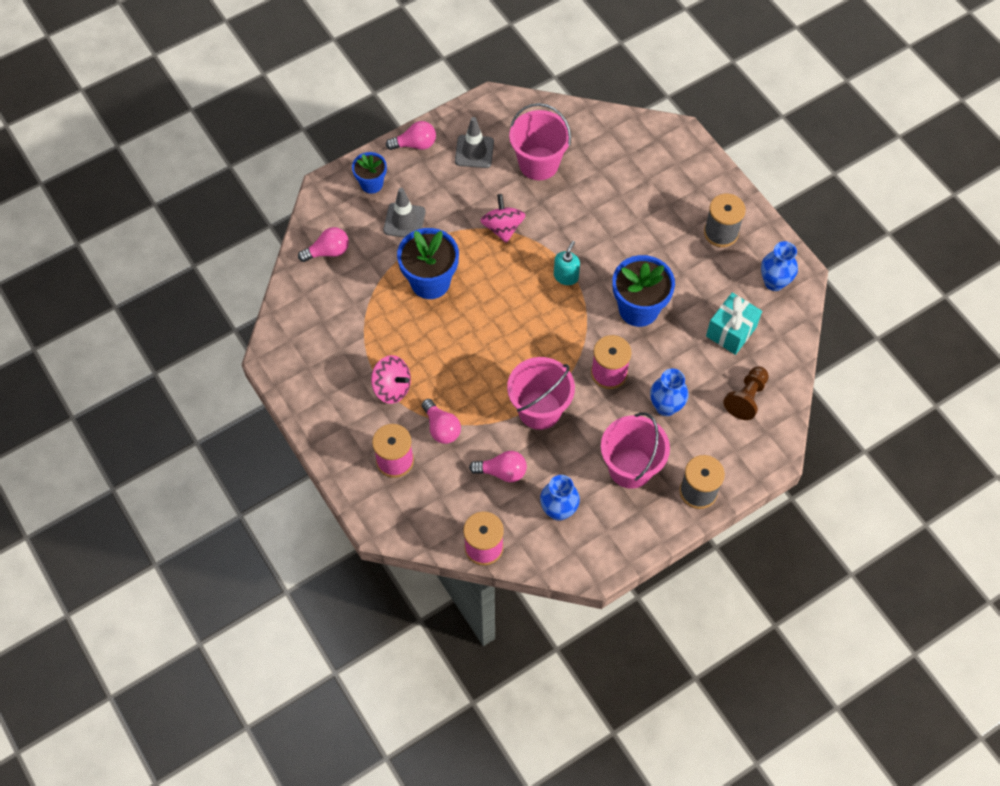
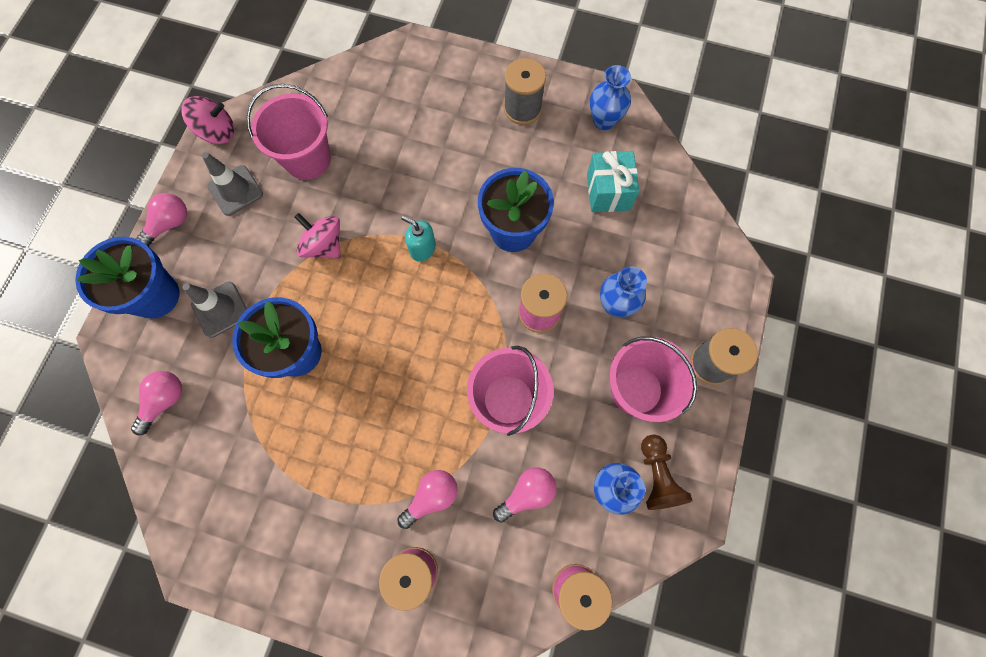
camera: 40 degrees left, 10 degrees up
(371, 184) = (155, 296): blue flower pot -> blue flower pot, size x1.69
(392, 387) = (348, 495): pink spinning top -> pink spinning top (217, 132)
(441, 428) = (431, 497): pink light bulb -> pink light bulb turned 60 degrees counterclockwise
(566, 276) = (422, 249): turquoise soap dispenser -> turquoise soap dispenser turned 45 degrees counterclockwise
(746, 398) = (673, 242): brown pawn -> brown pawn (657, 476)

